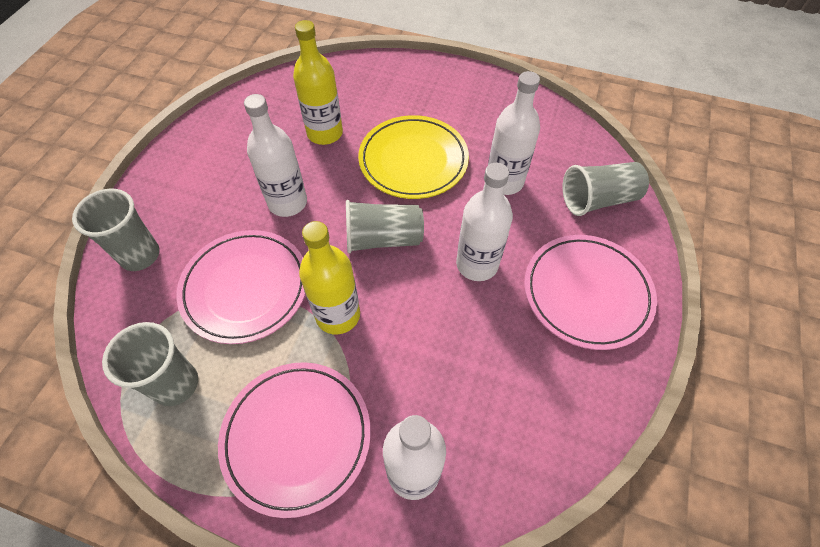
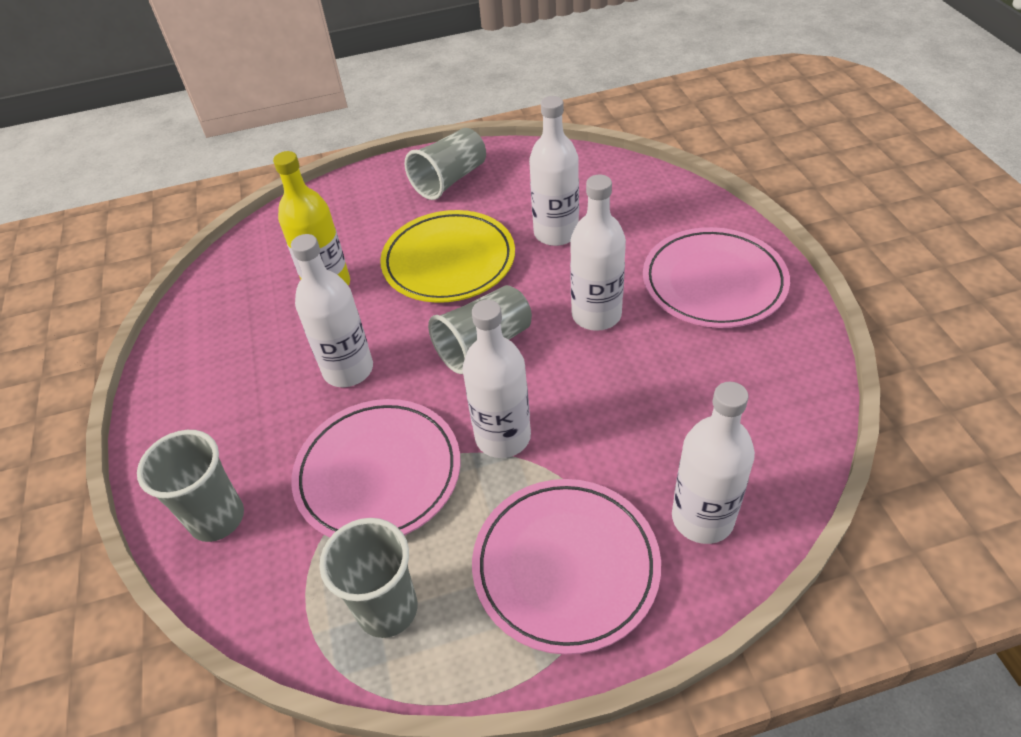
camera: 30 degrees left, 10 degrees down
(338, 315) = (503, 437): yellow bottle -> white bottle
(598, 200) = (654, 204): grey cup -> grey cup (450, 180)

